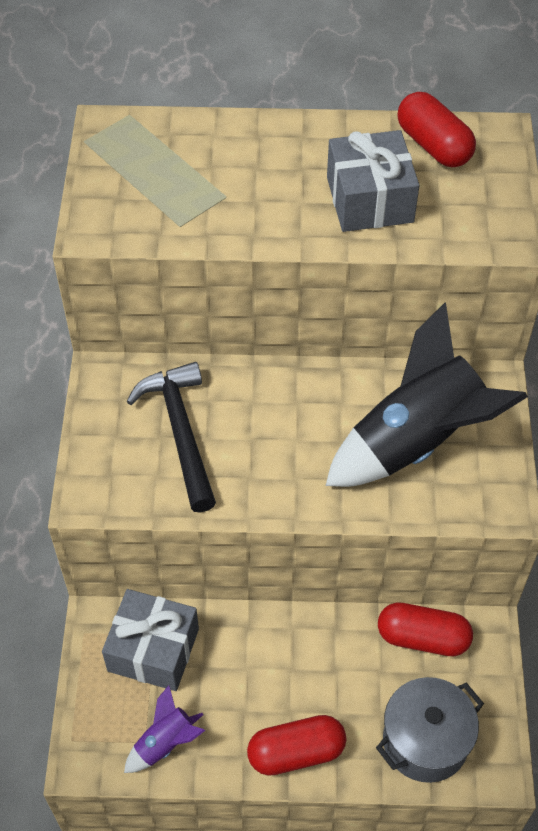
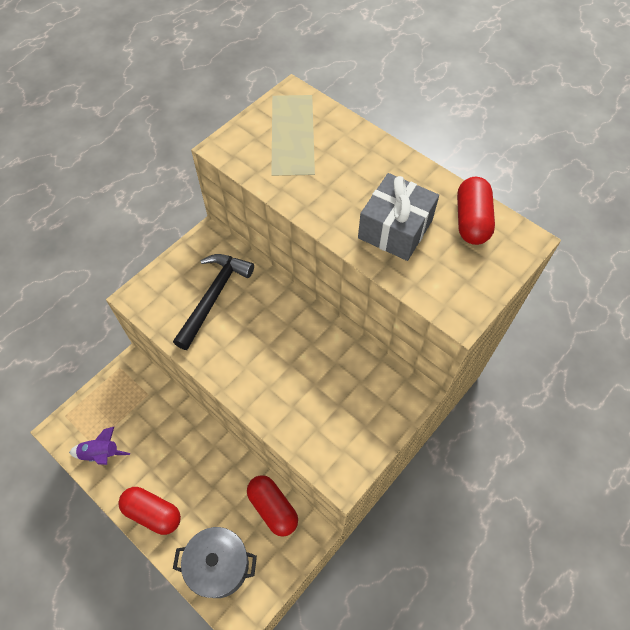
camera: 40 degrees right, 5 degrees up
(153, 650) = (140, 402): grey gift -> none
(416, 441) = (331, 397): black rocket -> none

